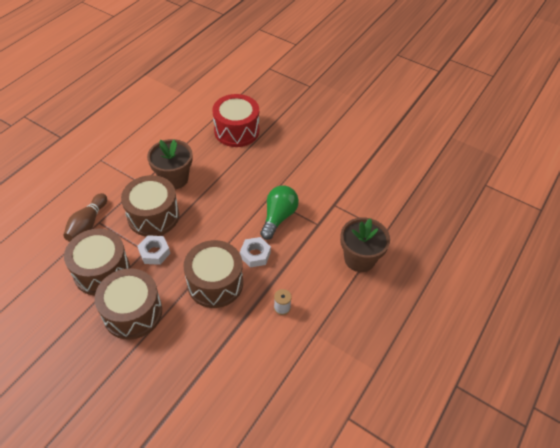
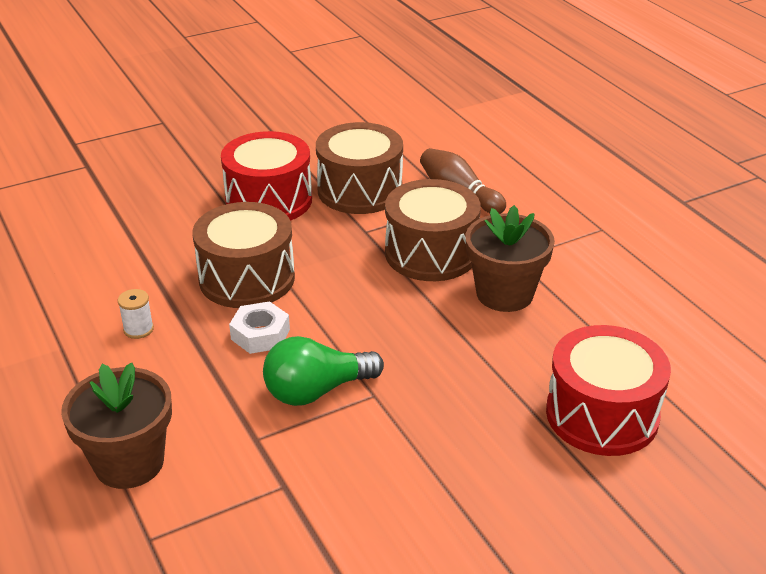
camera: 120 degrees right, 15 degrees down
(133, 312) = (269, 200): brown drum -> red drum
(154, 252) = (355, 238): white nut -> none
(278, 217) = (316, 391): green light bulb -> green light bulb turned 105 degrees clockwise

